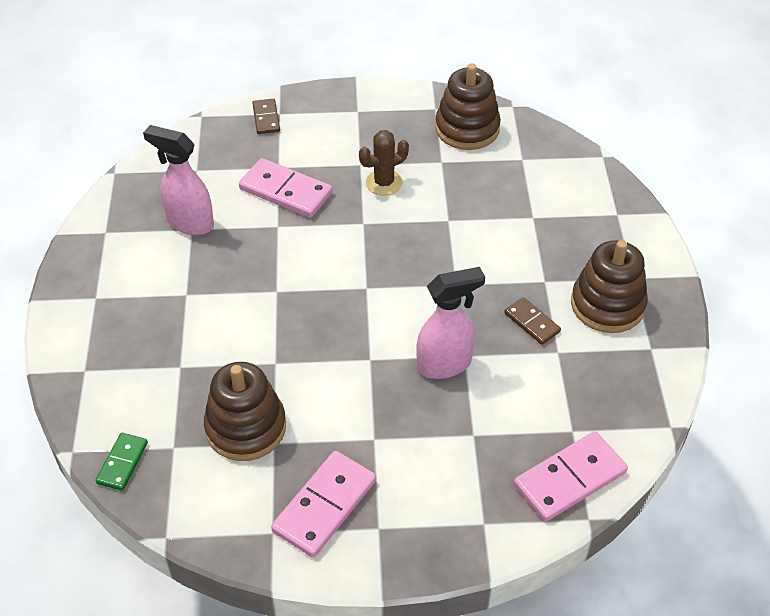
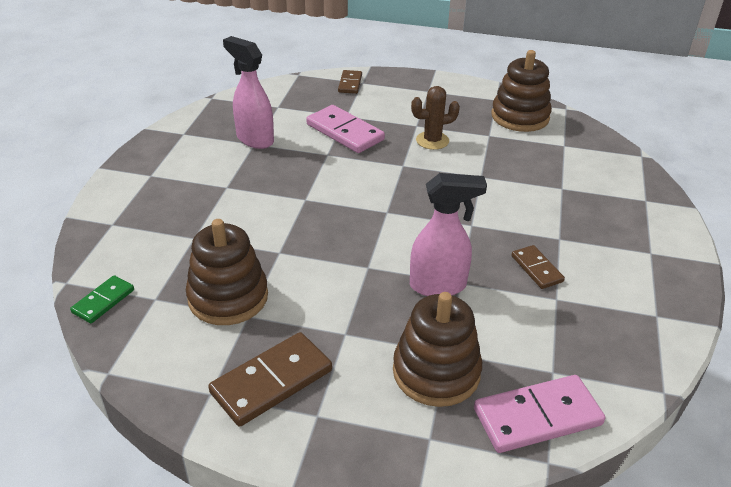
camera: 15 degrees right, 10 degrees down
(325, 506) = (272, 382): pink domino -> brown domino
(607, 305) = (618, 269): brown stacking toy -> brown stacking toy (436, 372)

